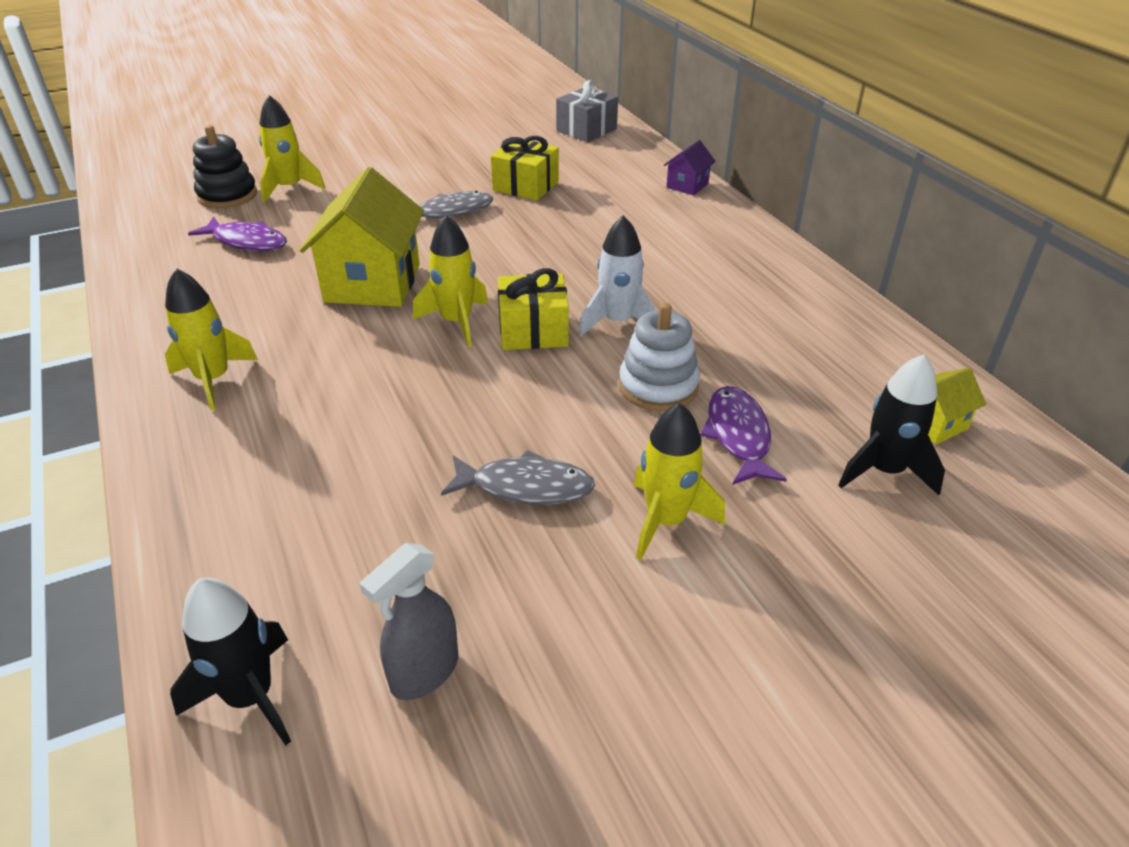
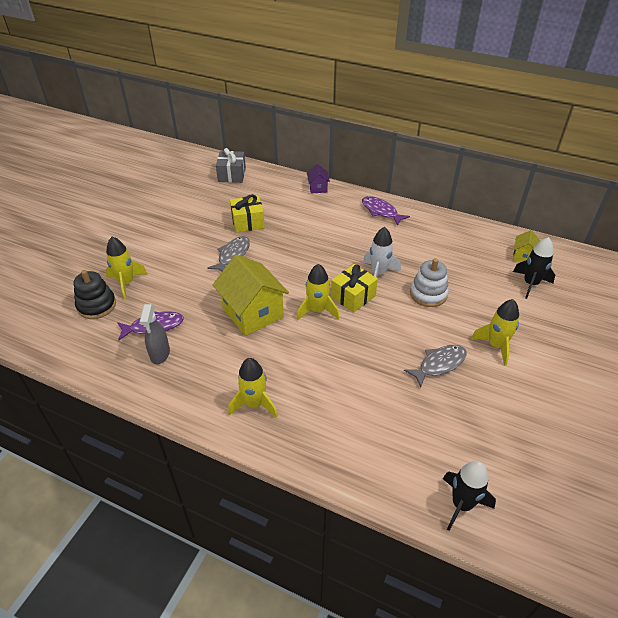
camera: 40 degrees left, 5 degrees up
(424, 672) = (498, 452): grey spray bottle -> grey spray bottle (160, 354)
(738, 436) = (476, 298): purple fish -> purple fish (381, 211)

